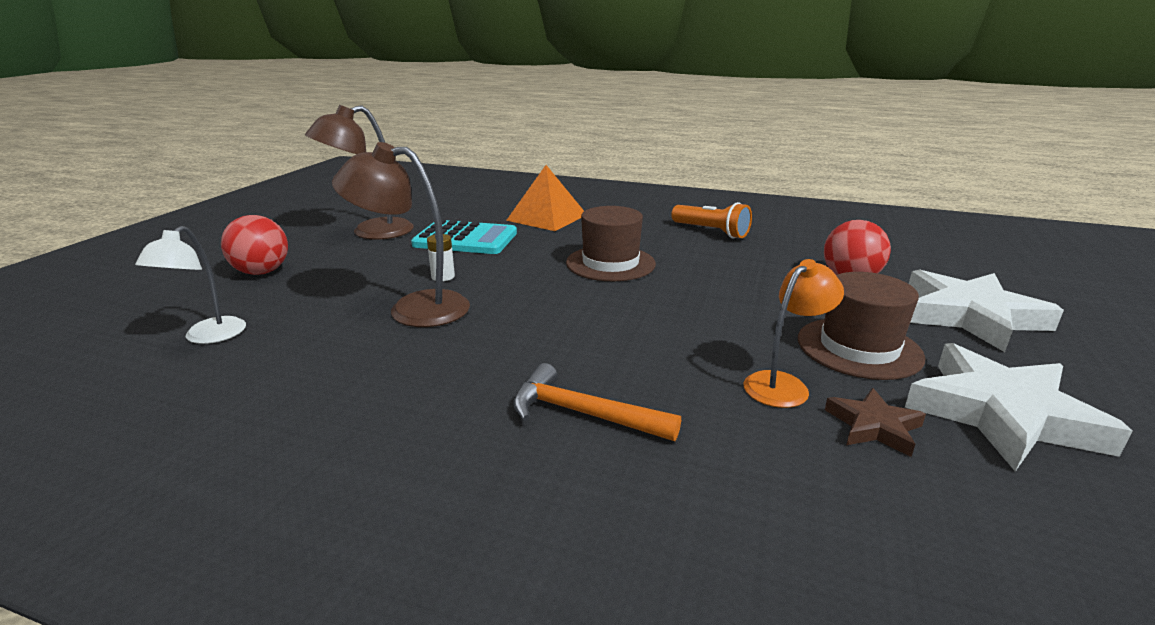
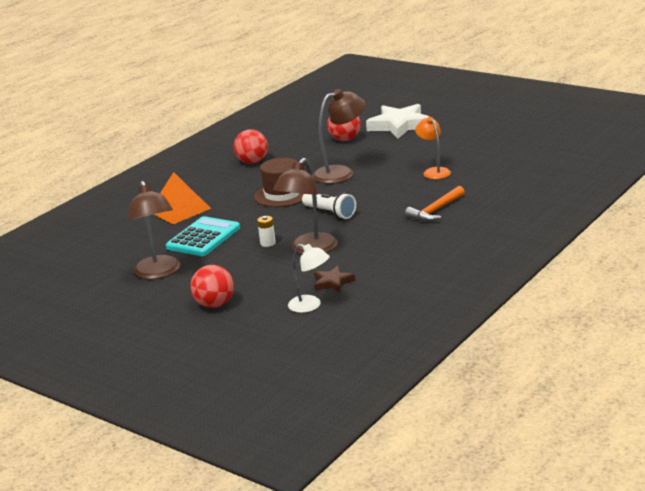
camera: 70 degrees left, 0 degrees up
(552, 305) = (330, 213): none -> white flashlight
(711, 232) = (252, 162): orange flashlight -> red ball
(713, 293) = (341, 173): none -> brown lamp
(859, 348) = (414, 152): brown hat -> none
(873, 426) = (468, 162): brown star -> brown star (333, 282)
(1002, 414) = (471, 140): white star -> none

